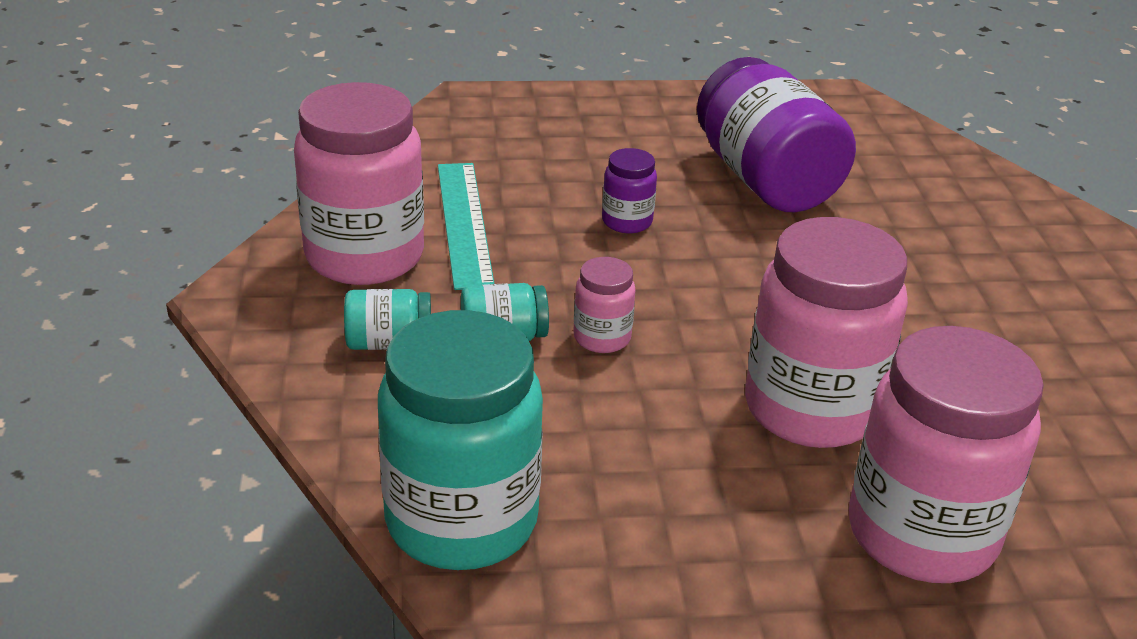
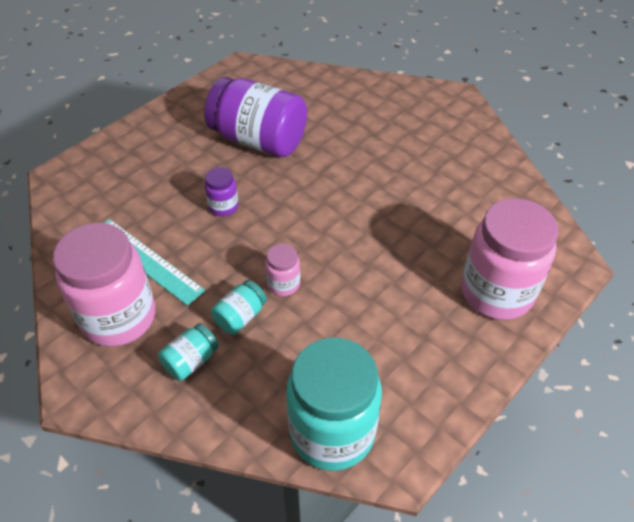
camera: 40 degrees left, 15 degrees up
(811, 409) = (402, 260): pink jar -> none

